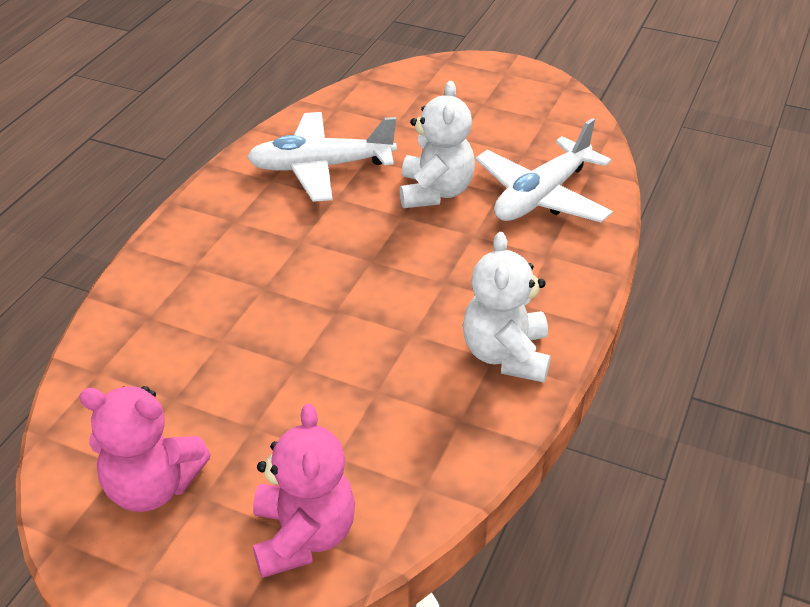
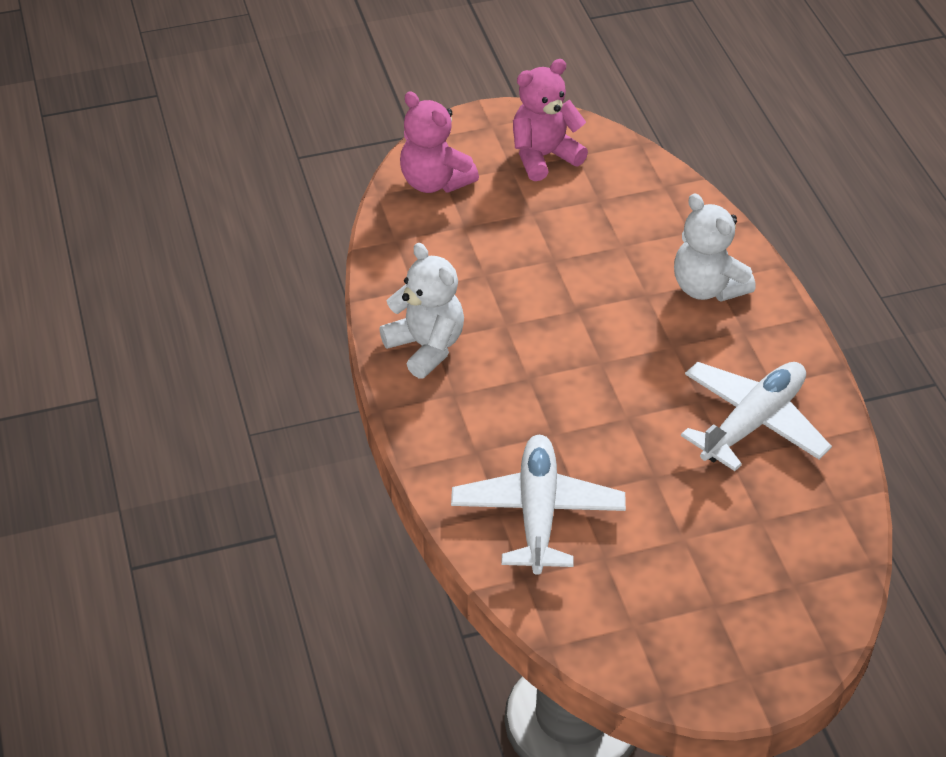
camera: 140 degrees right, 5 degrees up
(435, 192) = (630, 458): white teddy bear -> white teddy bear (707, 287)

